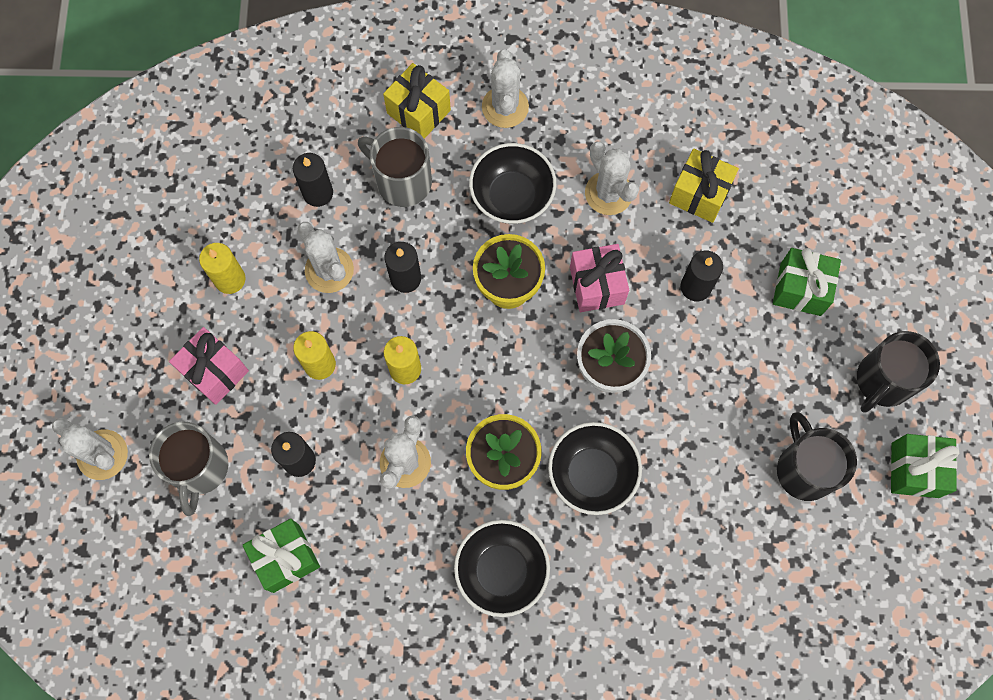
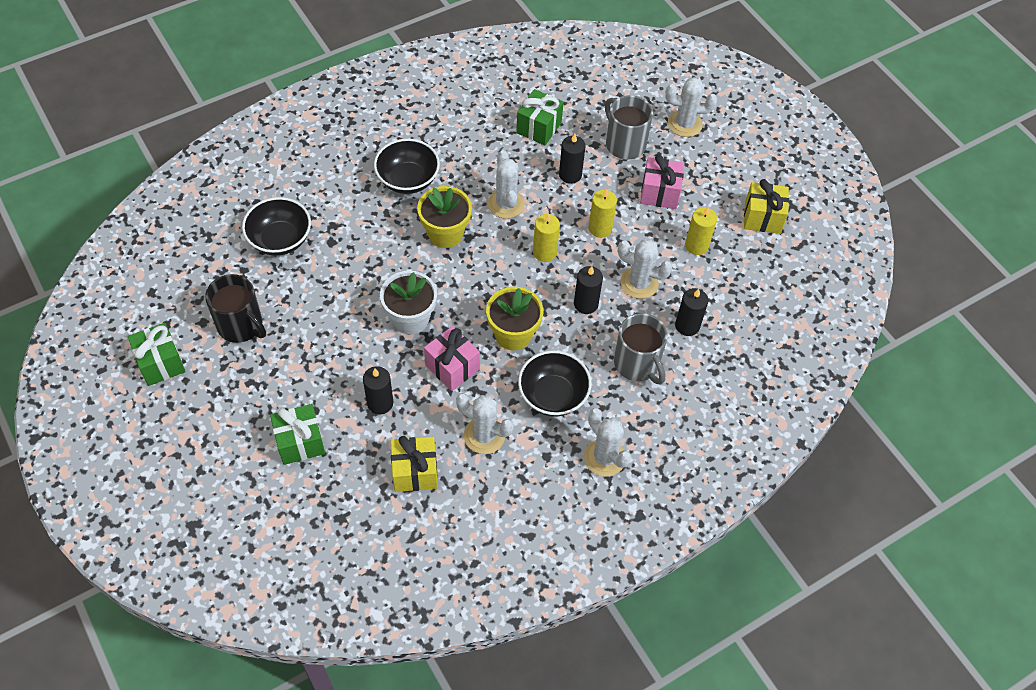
camera: 145 degrees right, 15 degrees down
(402, 181) = (637, 364): grey mug -> grey mug turned 60 degrees clockwise
(418, 112) = (664, 418): yellow gift -> yellow gift (762, 218)
(592, 474) = (384, 254): black bowl -> black bowl (280, 239)
(882, 381) = (208, 409): black mug -> none

